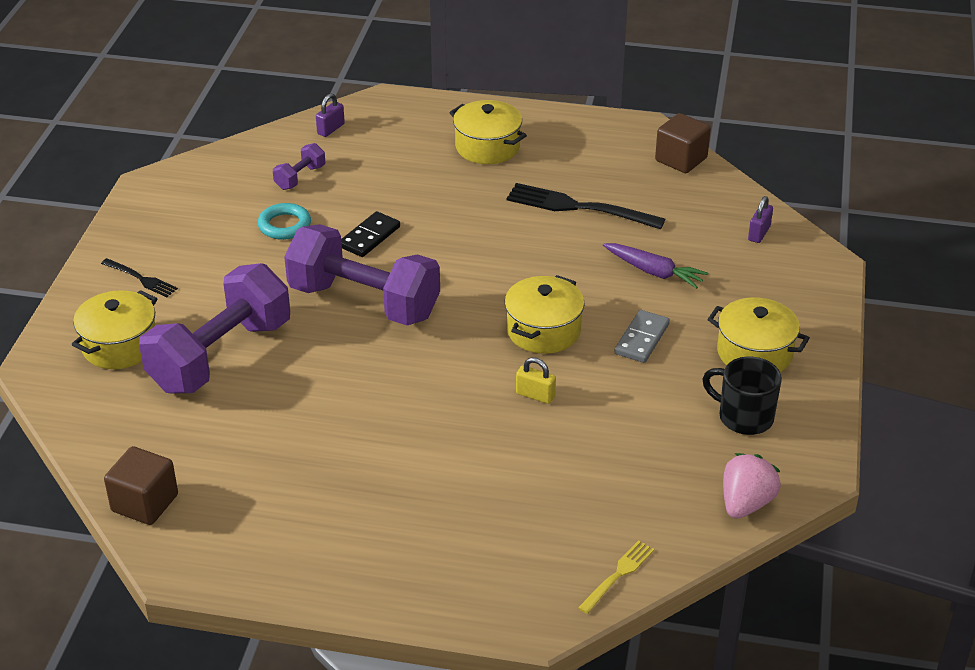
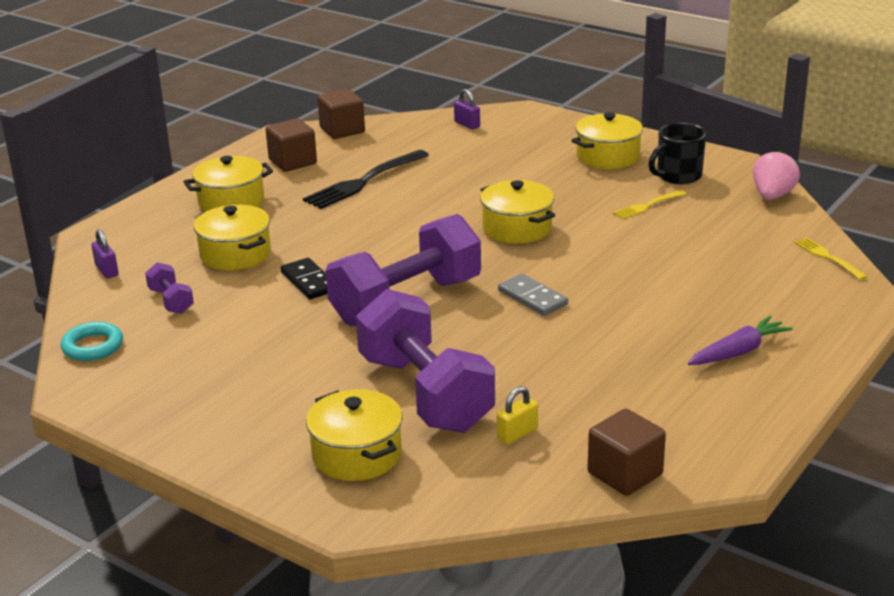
camera: 65 degrees left, 10 degrees down
(141, 279) = (250, 424): black fork -> none
(284, 225) = (244, 323): turquoise ring -> turquoise ring (93, 346)
(394, 182) = (235, 254): none -> yellow pot
(535, 395) = (598, 248): yellow padlock -> yellow padlock (517, 434)
(589, 153) = (292, 162): none -> brown cube
(641, 339) = (559, 192): grey domino -> grey domino (532, 298)
(653, 409) = (647, 206): none -> yellow fork
(654, 272) = (479, 170): purple carrot -> purple carrot (738, 351)
(746, 503) = (772, 196): pink strawberry -> pink strawberry turned 60 degrees clockwise

